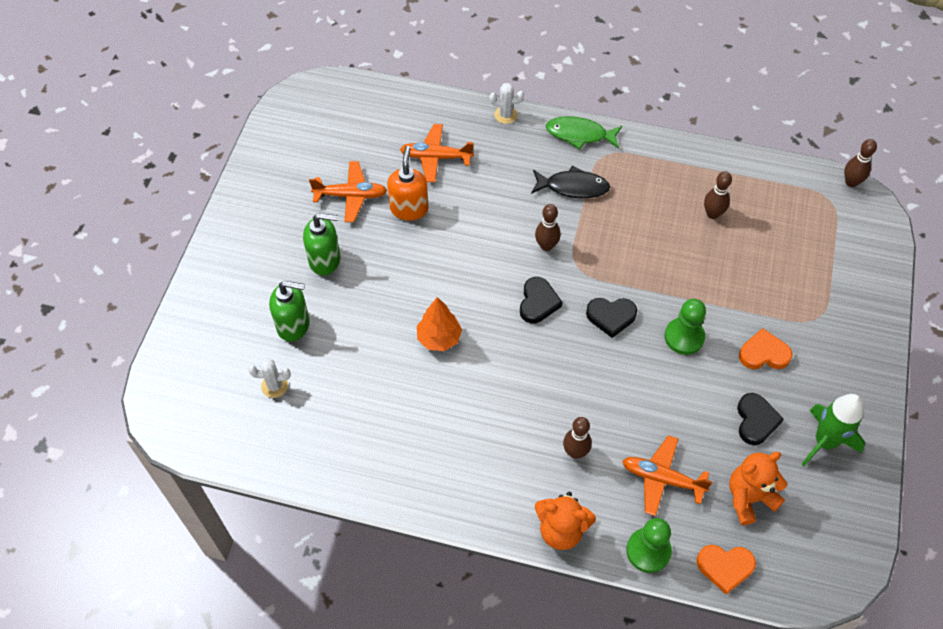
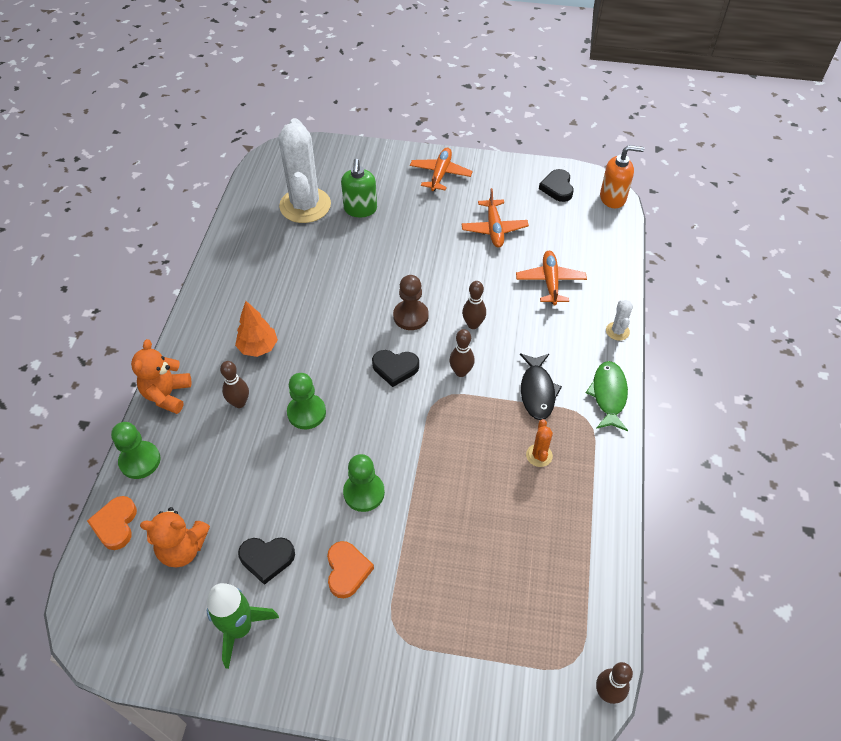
camera: 85 degrees right, 5 degrees down
(274, 386) = (305, 205): white cactus -> white cactus, size x2.44
(325, 260) = (424, 220): green soap dispenser -> none
(409, 208) = (487, 268): orange soap dispenser -> orange soap dispenser (613, 198)
(439, 338) = (352, 300): orange tree -> orange tree (258, 348)
(469, 284) = (410, 316): none -> brown pawn
(590, 386) = (306, 413): none -> green pawn
(611, 317) = (383, 428): black heart -> black heart (557, 188)
(644, 195) = (539, 455): none -> orange cactus
(662, 479) = (208, 472): orange plane -> orange plane (440, 174)
(712, 214) = (526, 524): brown bowling pin -> brown bowling pin (473, 324)
(749, 498) = (183, 549): orange teddy bear -> orange teddy bear turned 120 degrees clockwise

